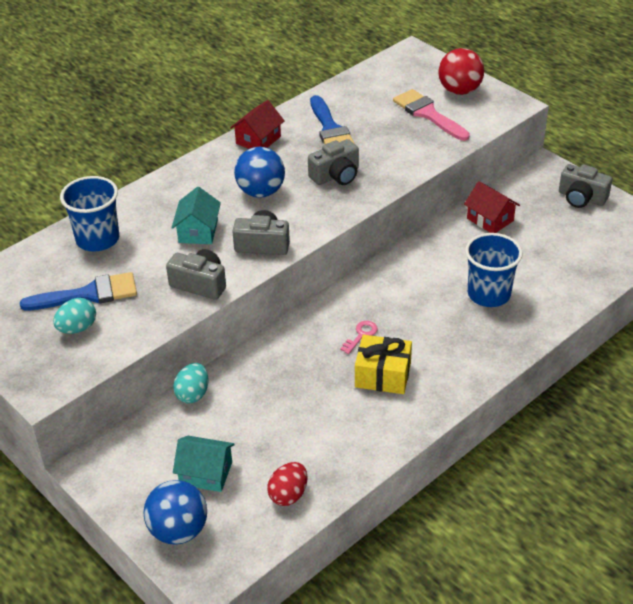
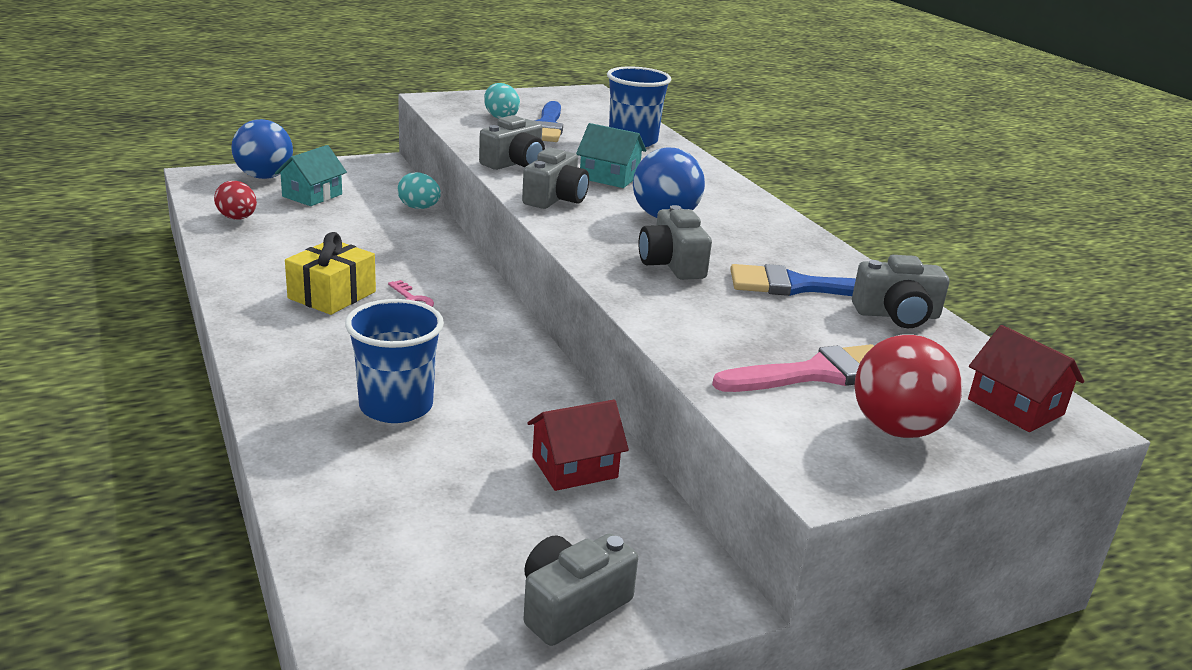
camera: 105 degrees right, 15 degrees down
(258, 140) = (791, 238): red house -> red house (1015, 407)
(341, 97) = (897, 315): none -> grey camera

